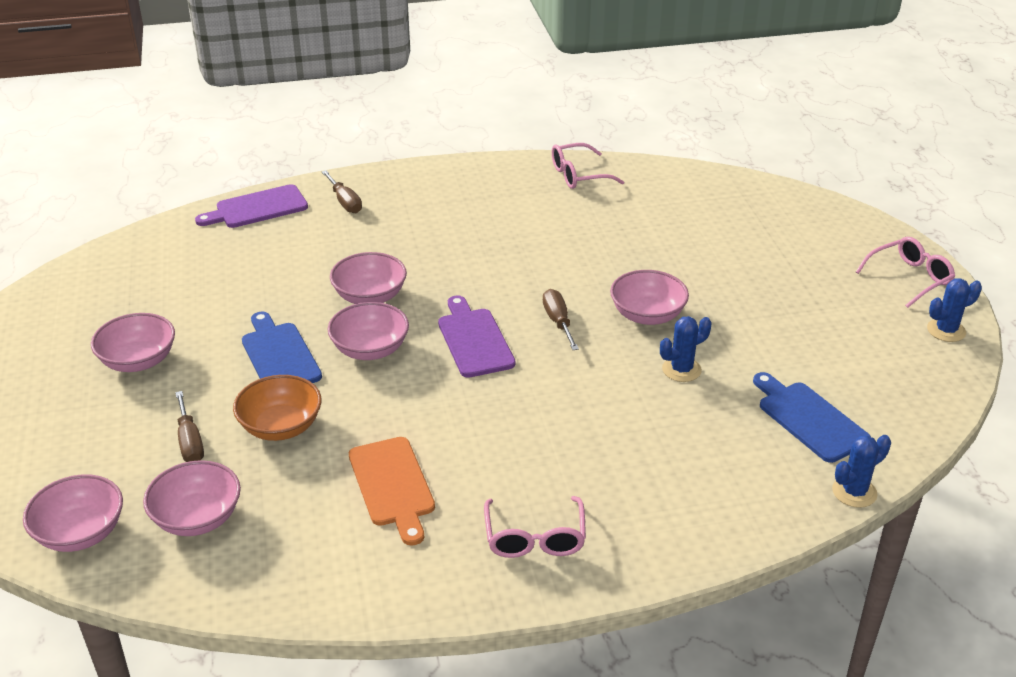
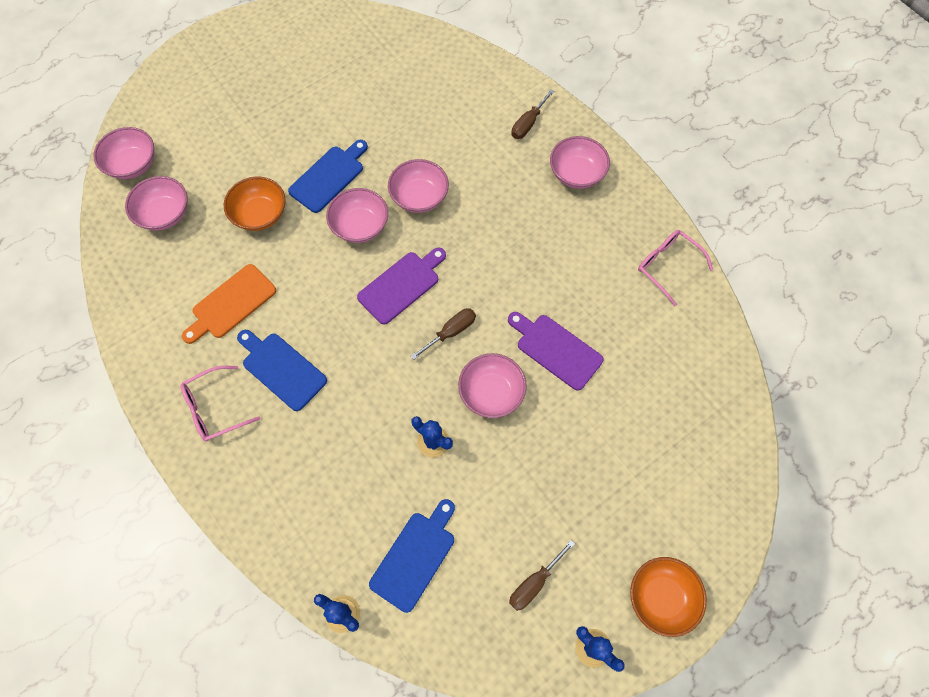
camera: 65 degrees right, 30 degrees up
(138, 361) = (288, 105): pink bowl -> pink bowl (576, 173)
(190, 442) = (226, 174): brown screwdriver -> brown screwdriver (534, 583)
(257, 208) = (488, 75): purple cutting board -> purple cutting board (556, 350)
(518, 463) = (281, 369): none -> blue cutting board
(910, 278) = (661, 597): pink glasses -> orange bowl

